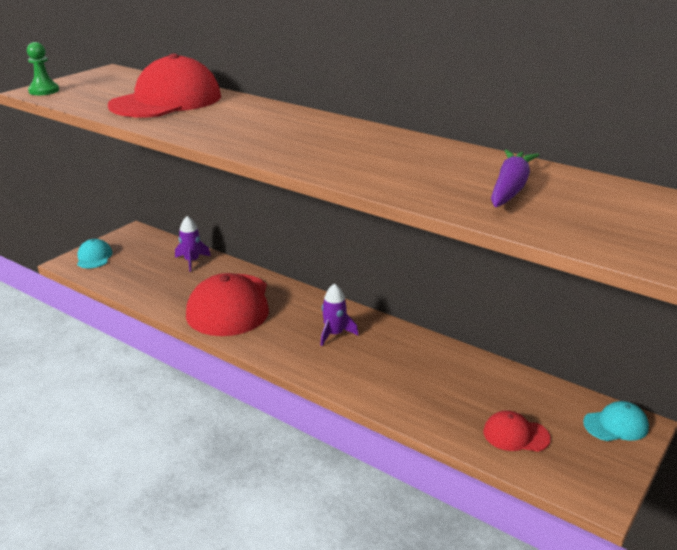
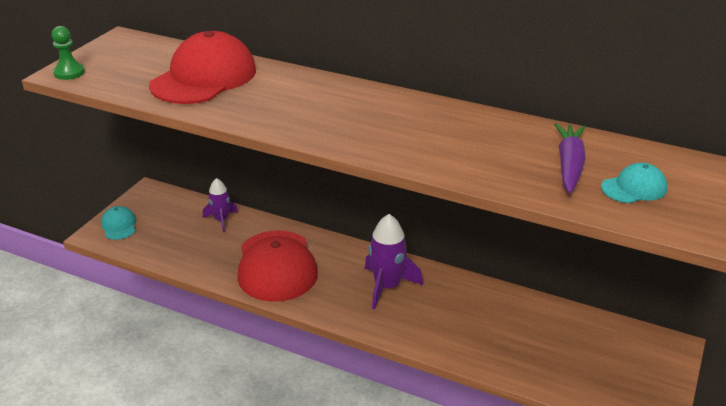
camera: 10 degrees left, 5 degrees up
(334, 334) = (387, 287): purple rocket -> purple rocket, size x1.60
(515, 435) = (575, 369): red cap -> none
(616, 425) = (656, 348): turquoise cap -> turquoise cap (634, 188)

